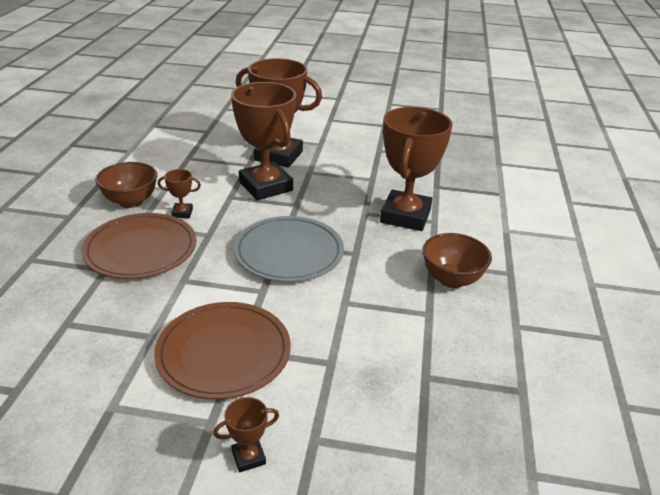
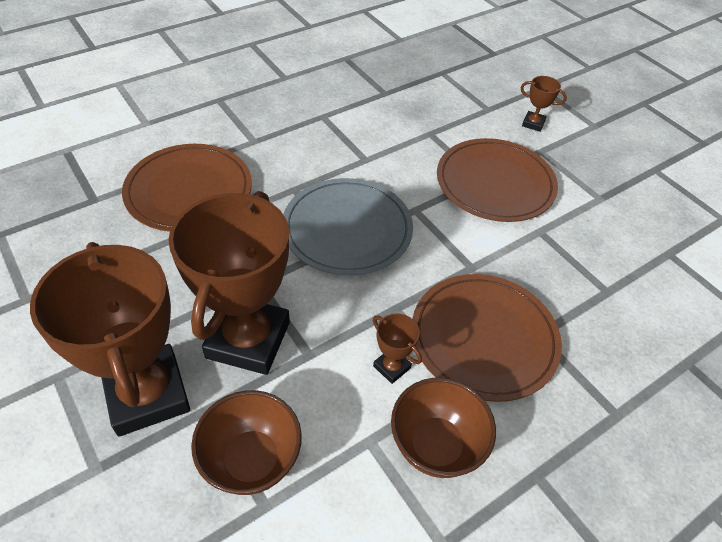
camera: 135 degrees left, 15 degrees up
(405, 216) = (189, 191): brown trophy -> brown plate
(451, 279) = (265, 122): brown bowl -> brown bowl (252, 460)

